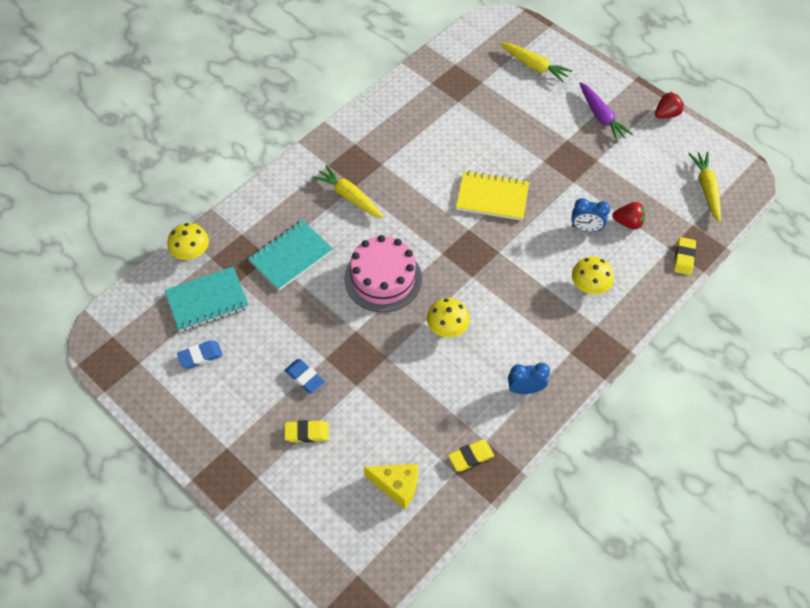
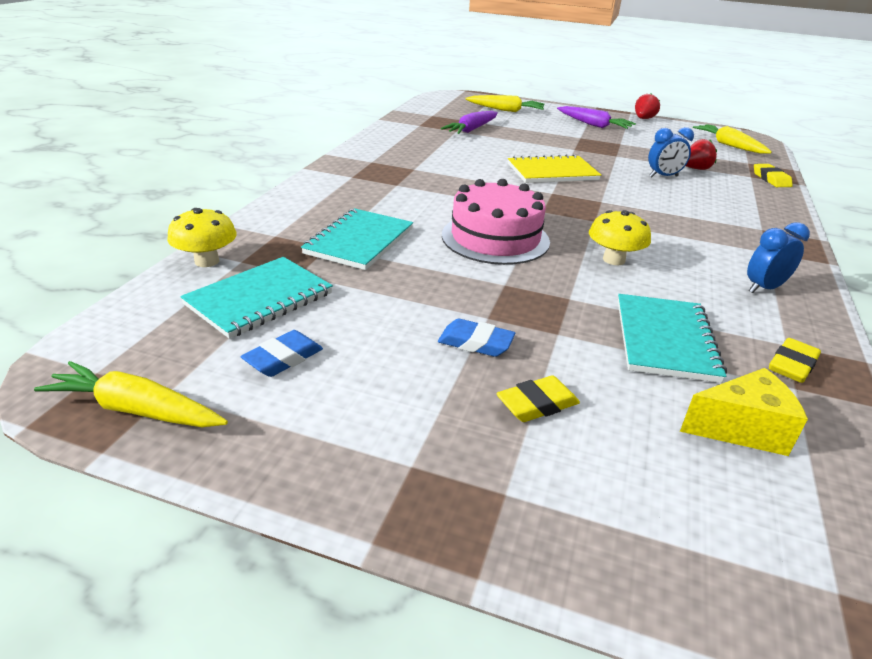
camera: 25 degrees left, 25 degrees down
(349, 197) = (397, 191): yellow carrot -> yellow carrot (136, 410)
(414, 412) = (665, 339): none -> turquoise notebook
(473, 102) = (471, 130): none -> purple carrot
(589, 286) = (717, 207): yellow mushroom -> none

